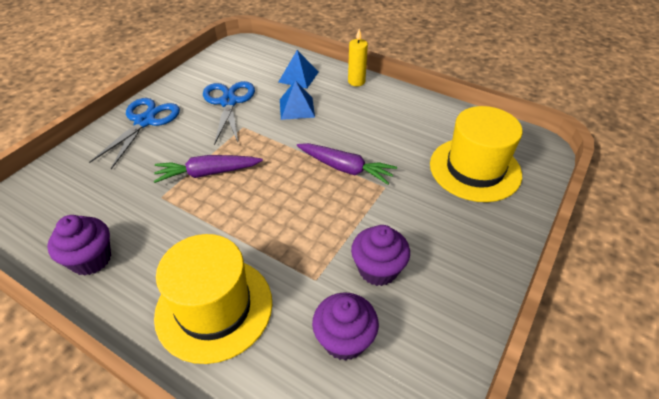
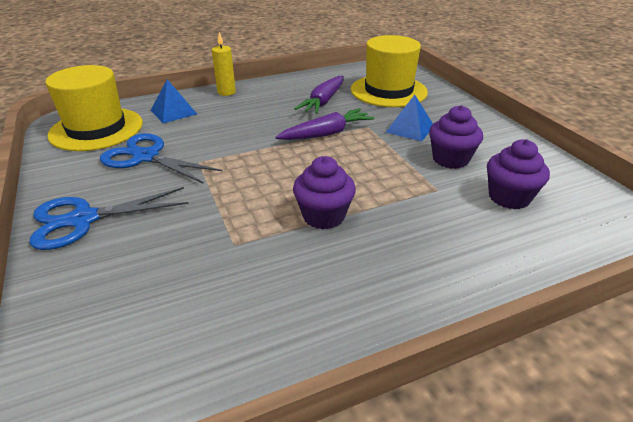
camera: 55 degrees left, 10 degrees down
(91, 259) = (276, 329): purple cupcake -> purple cupcake (323, 216)
(145, 121) = (83, 220): blue scissors -> blue scissors turned 75 degrees counterclockwise
(208, 173) = (238, 202): purple carrot -> purple carrot (323, 101)
(214, 308) = (427, 254): yellow hat -> yellow hat (96, 129)
(297, 108) = (216, 127): blue pyramid -> blue pyramid (410, 129)

